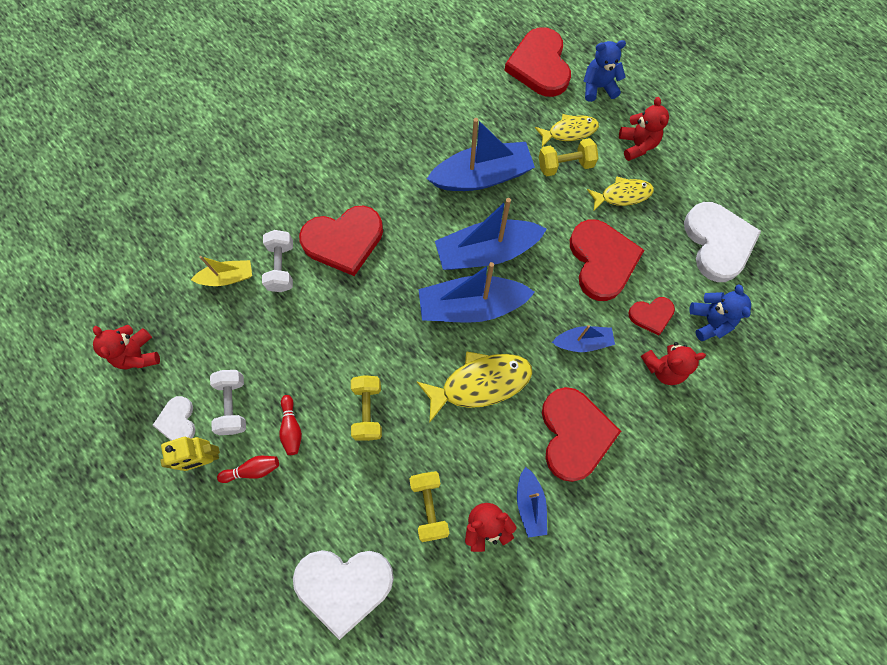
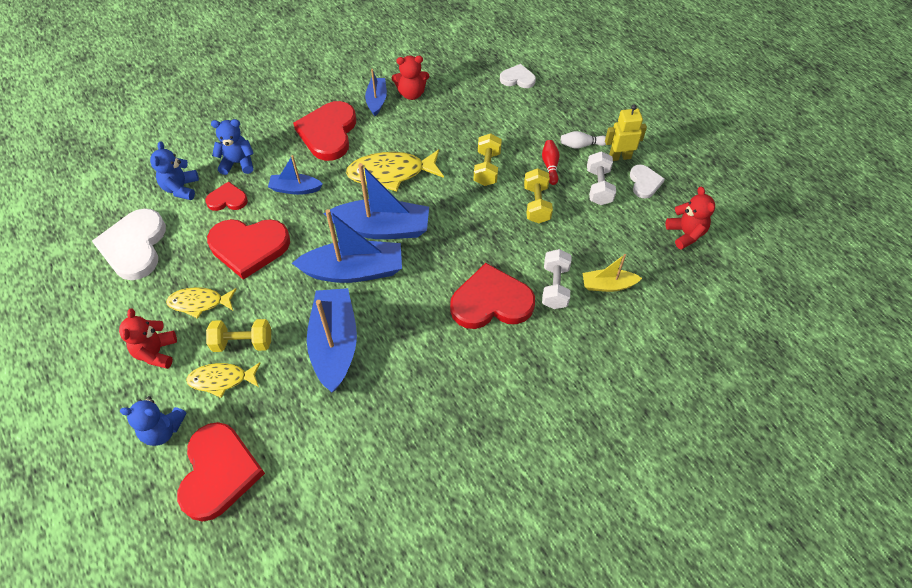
camera: 170 degrees left, 15 degrees down
(253, 470) = (581, 145): red bowling pin -> white bowling pin
(344, 585) = (517, 78): white heart -> white heart, size x0.52
(429, 506) = (450, 108): yellow dumbbell -> yellow dumbbell (536, 204)
(482, 176) = (335, 344): blue boat -> blue boat turned 90 degrees clockwise
(602, 261) = (249, 247): red heart -> red heart turned 90 degrees counterclockwise
(663, 368) = (238, 163): red teddy bear -> blue teddy bear

